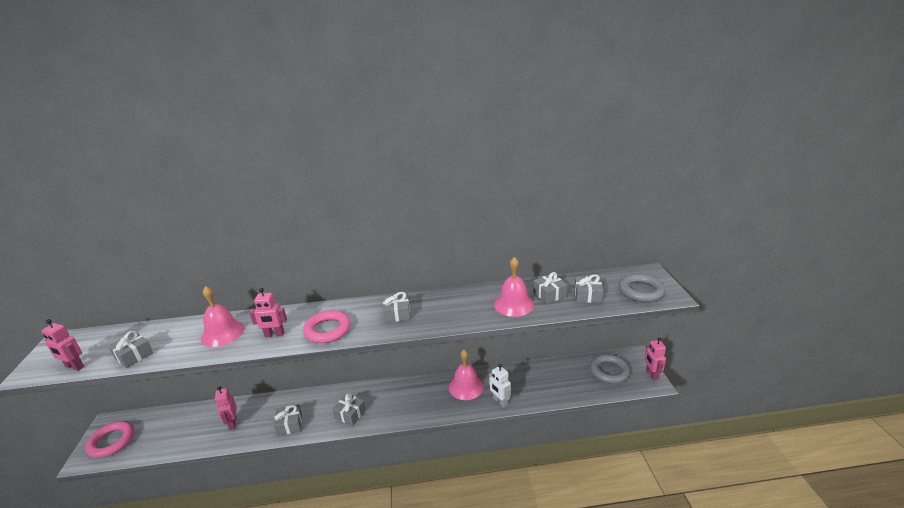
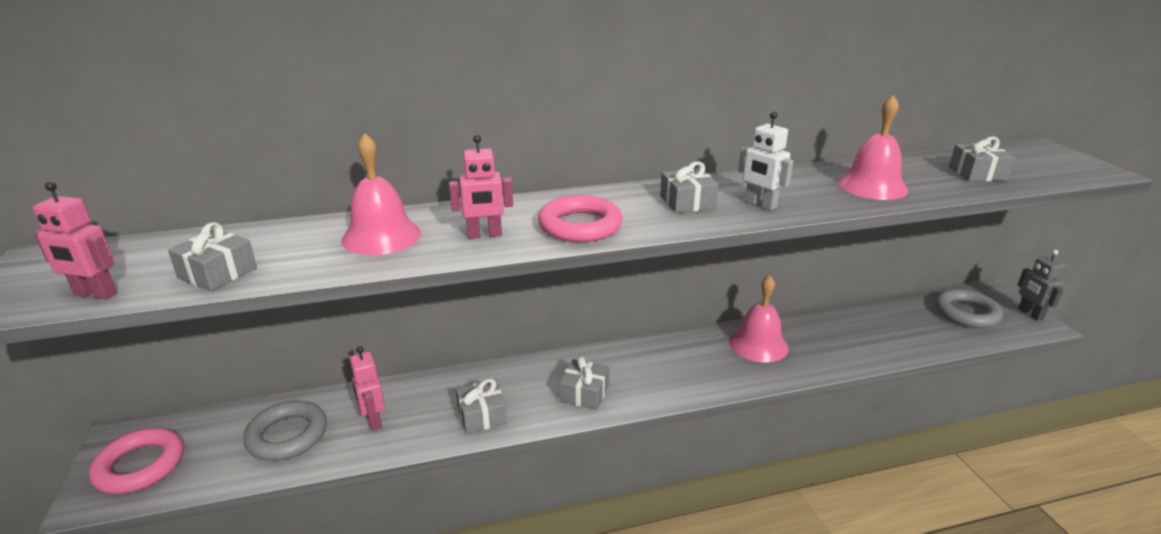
camera: 10 degrees left, 0 degrees up
(500, 401) = (824, 361): white robot -> white robot (760, 204)
(549, 294) = (917, 174): grey gift -> none
(641, 291) = (1052, 167): grey ring -> grey ring (287, 435)
(651, 374) = (1030, 314): pink robot -> grey robot

